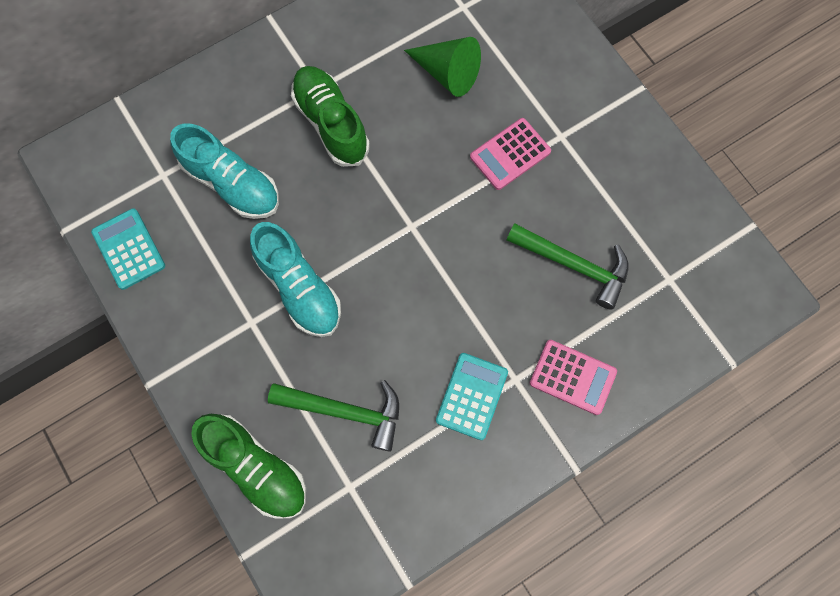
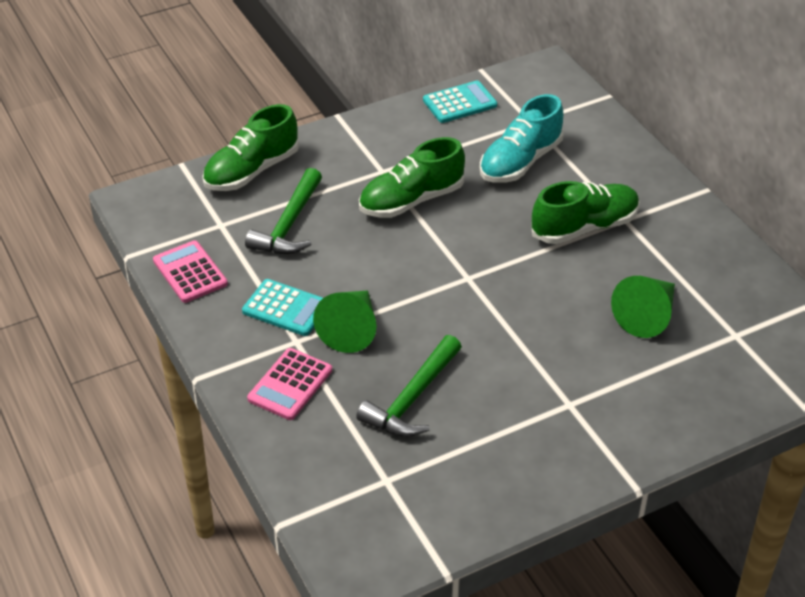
camera: 95 degrees right, 30 degrees down
(299, 288) = (411, 200): turquoise shoe -> green shoe
(493, 328) = (351, 329): none -> green cone
(510, 154) = (547, 358): pink calculator -> pink calculator (190, 272)

